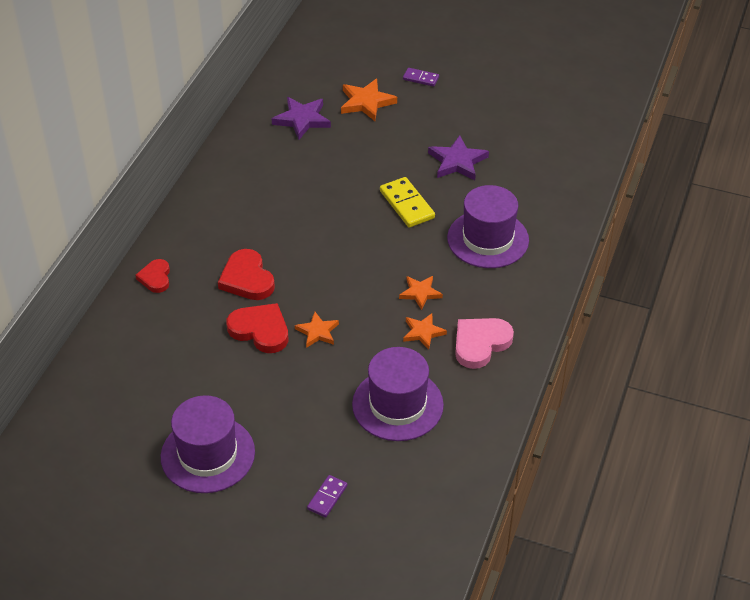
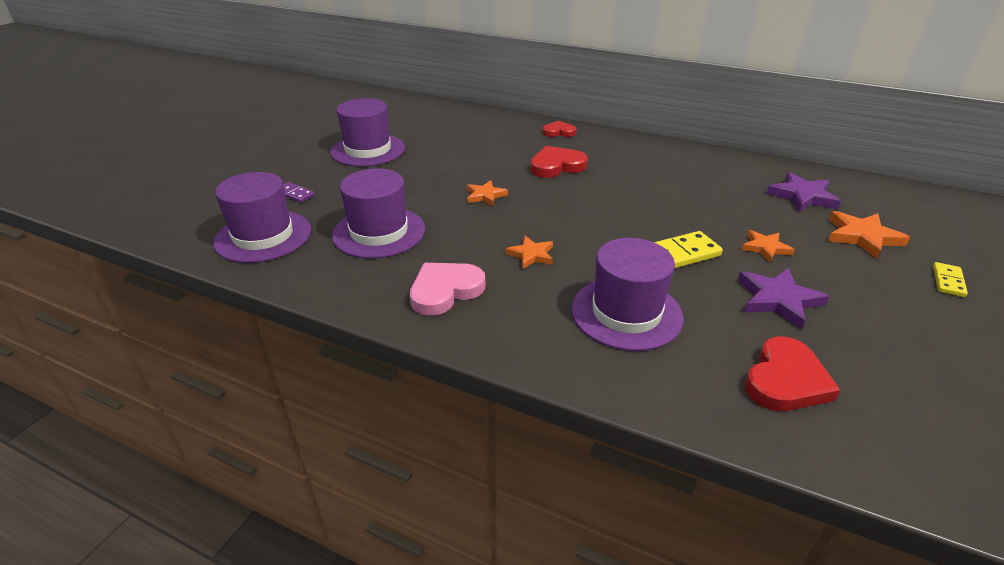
camera: 95 degrees right, 10 degrees down
(260, 330) = (492, 170): red heart -> red heart (785, 380)
(417, 497) = (263, 236): none -> purple hat
(420, 78) = (948, 281): purple domino -> yellow domino
(423, 332) = (471, 253): orange star -> orange star (765, 248)
(480, 343) = (445, 291): pink heart -> pink heart turned 90 degrees counterclockwise

